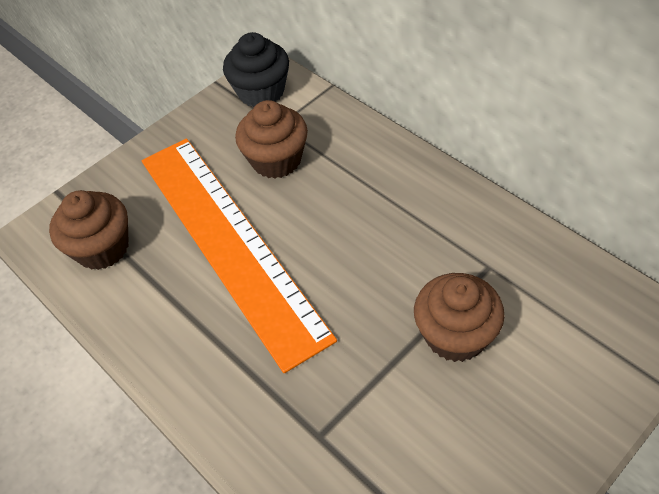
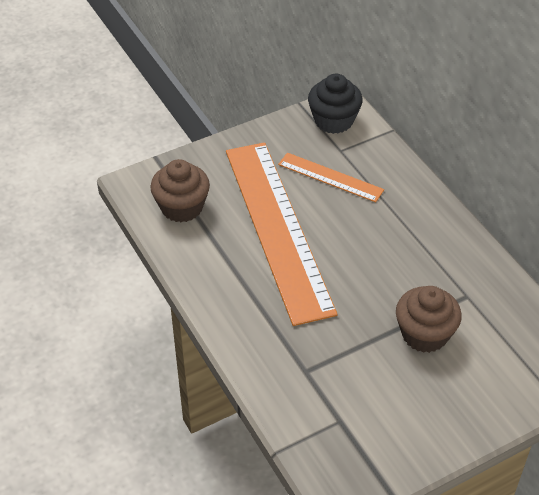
camera: 10 degrees right, 5 degrees down
(276, 160) = (330, 177): brown cupcake -> orange ruler

